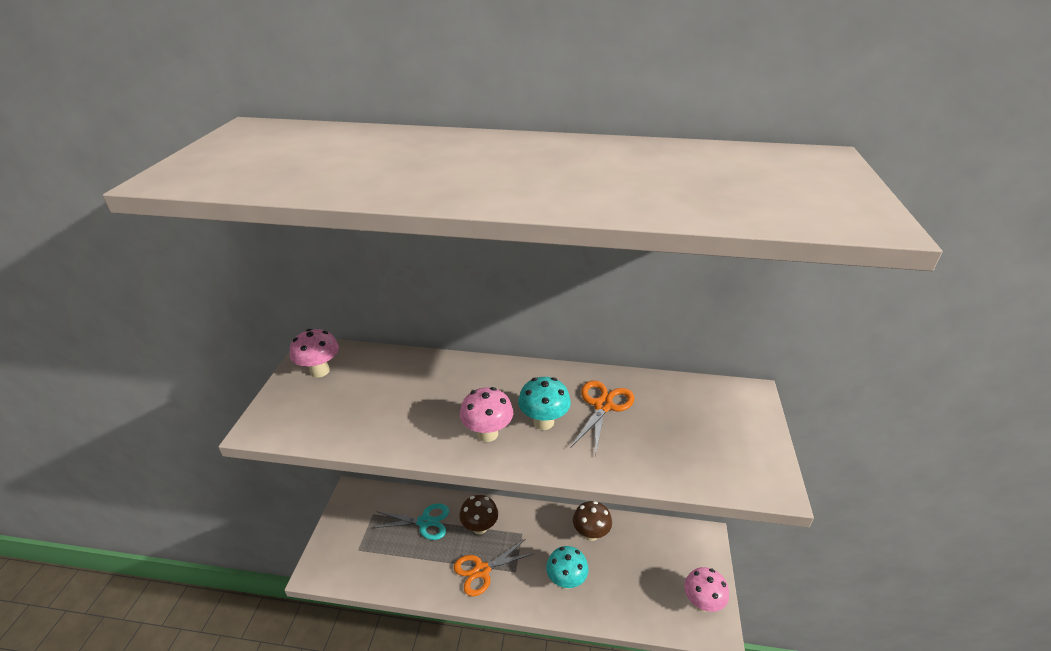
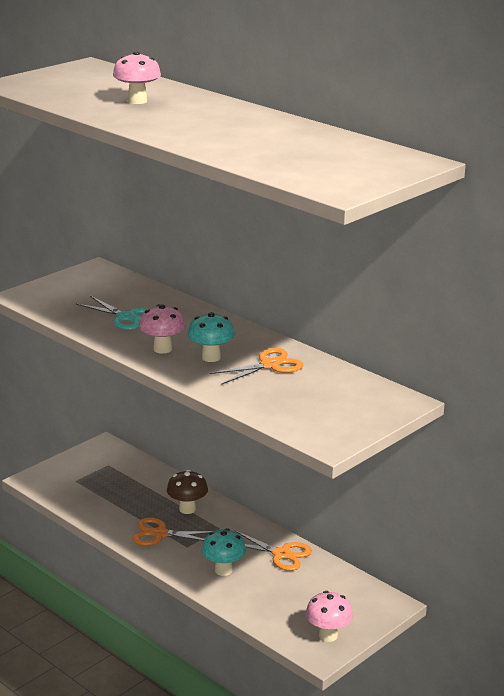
camera: 35 degrees right, 10 degrees down
(320, 371) = (89, 280): pink mushroom -> pink mushroom (137, 101)
(424, 522) = (145, 487): turquoise scissors -> turquoise scissors (126, 317)
(590, 534) = (281, 554): brown mushroom -> orange scissors

